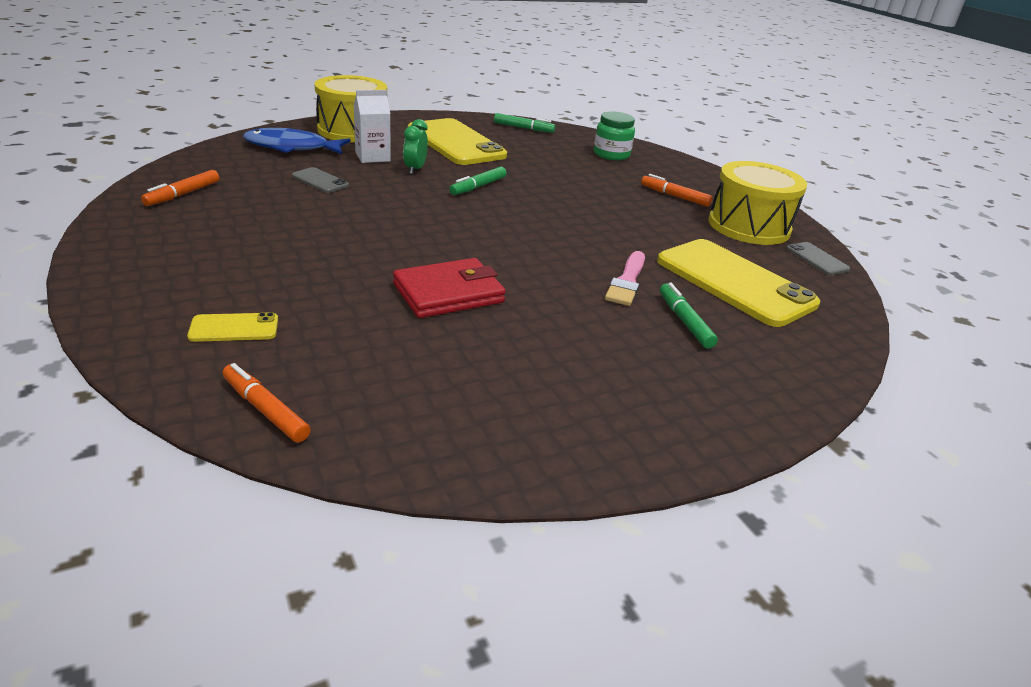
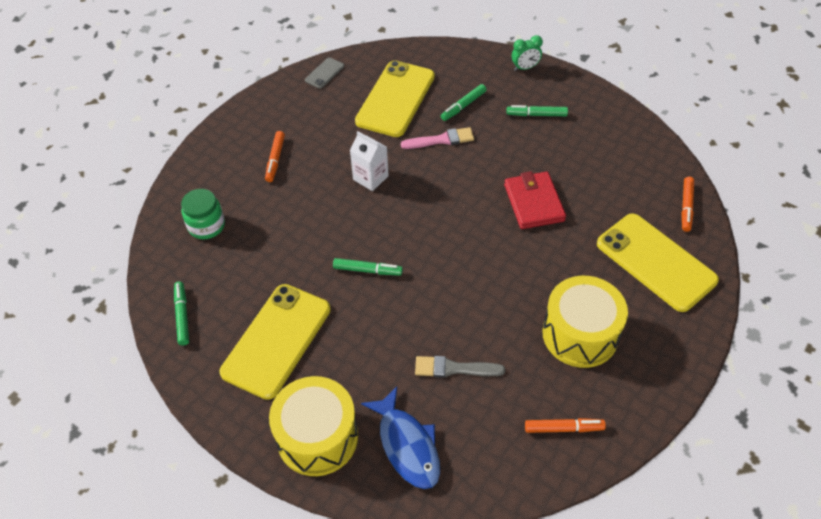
camera: 115 degrees left, 20 degrees up
(234, 328) = (656, 262): yellow phone -> yellow phone, size x2.31
(320, 181) = (454, 368): grey phone -> grey brush
(372, 157) = (371, 373): white carton -> white carton (370, 178)
(415, 169) = (370, 327): green clock -> green clock (525, 68)
(448, 293) = (534, 203): red wallet -> red wallet turned 45 degrees clockwise
(615, 372) = (536, 115): none -> green marker
(749, 226) = (298, 111): yellow drum -> yellow drum (580, 334)

